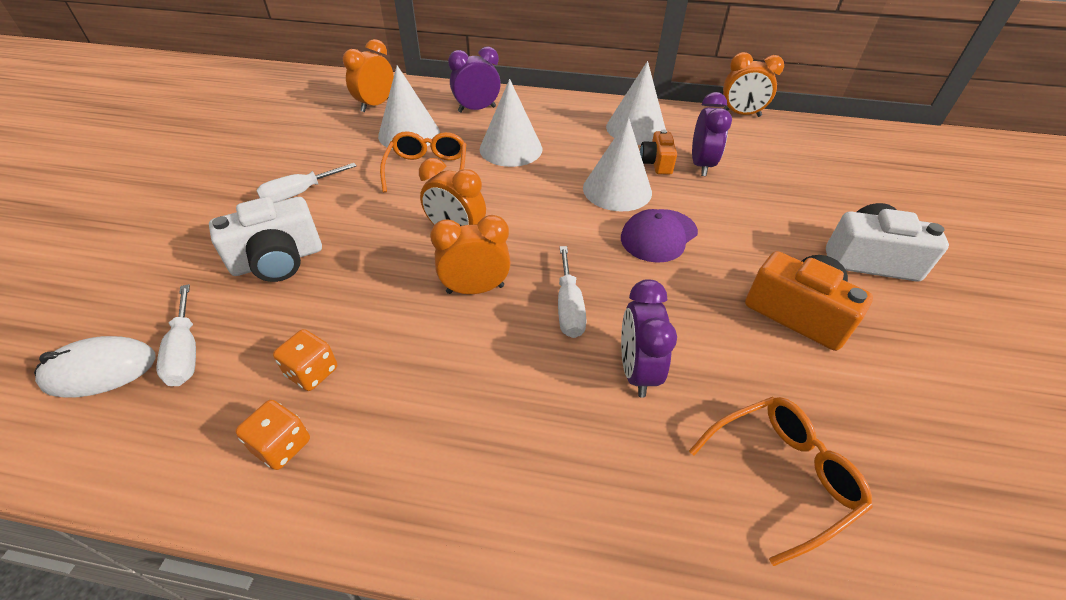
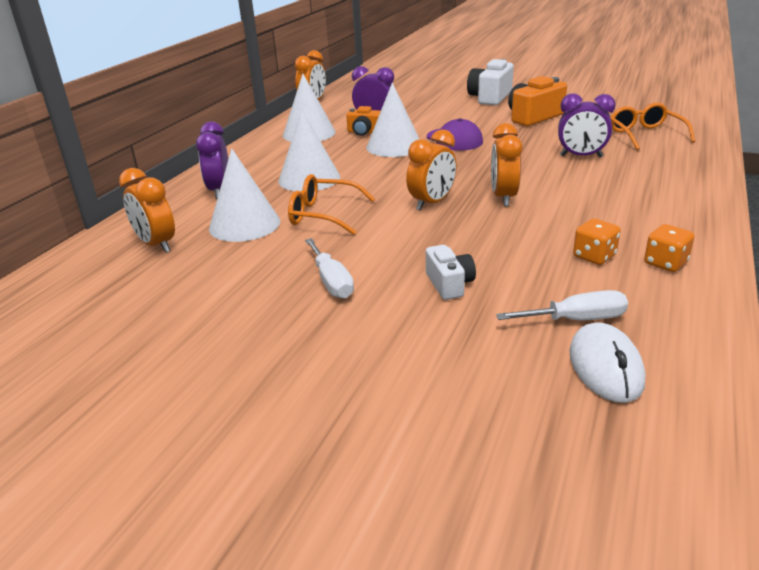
camera: 75 degrees left, 15 degrees down
(278, 260) = (449, 284): white camera -> white camera, size x0.60
(569, 307) = (525, 169): white screwdriver -> none

